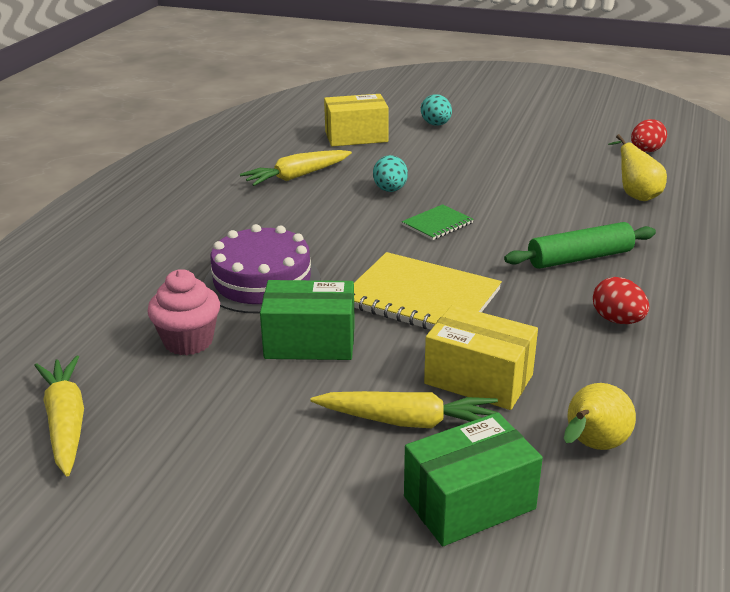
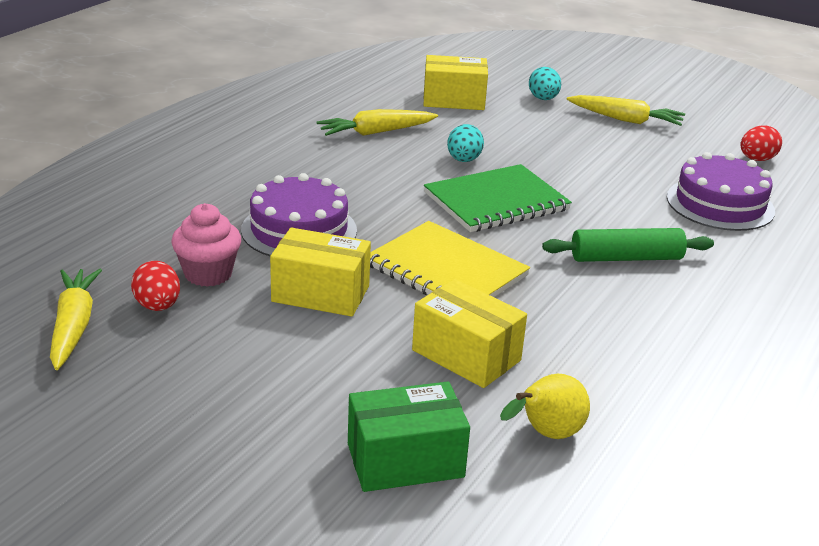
camera: 10 degrees right, 0 degrees up
(310, 342) = (320, 294): green box -> yellow box
(408, 421) = (381, 381): yellow carrot -> yellow carrot (626, 120)
(437, 224) = (496, 201): green notebook -> green notebook, size x1.98
(617, 320) = (633, 324): red egg -> red egg (157, 306)
(635, 195) = (720, 204): yellow pear -> purple cake

